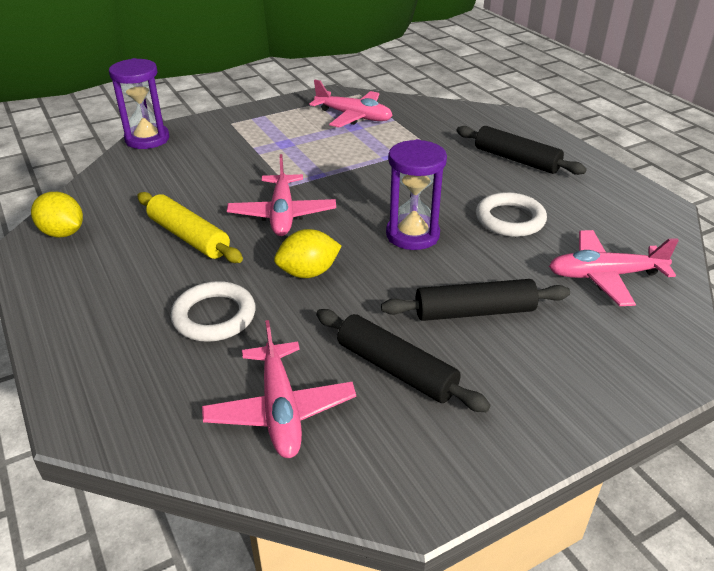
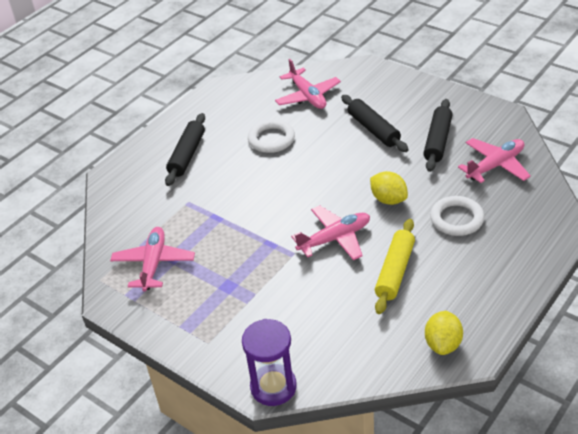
camera: 110 degrees left, 5 degrees up
(412, 235) = (317, 172): purple hourglass -> none

